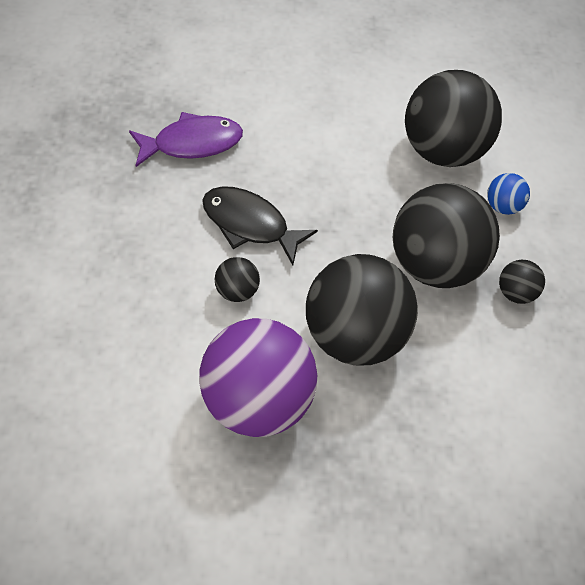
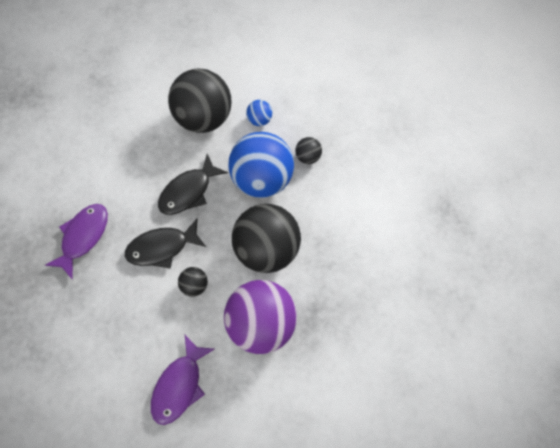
camera: 45 degrees left, 10 degrees up
(105, 365) = (179, 385): none -> purple fish
(340, 200) = (188, 191): none -> black fish
(434, 263) = (262, 178): black ball -> blue ball

